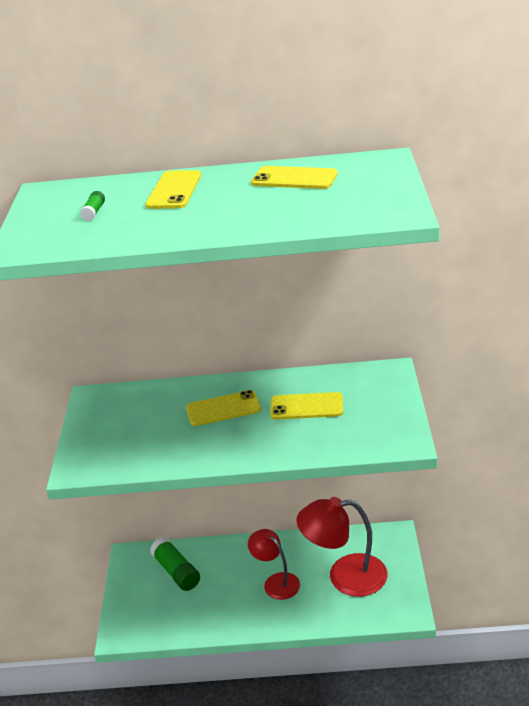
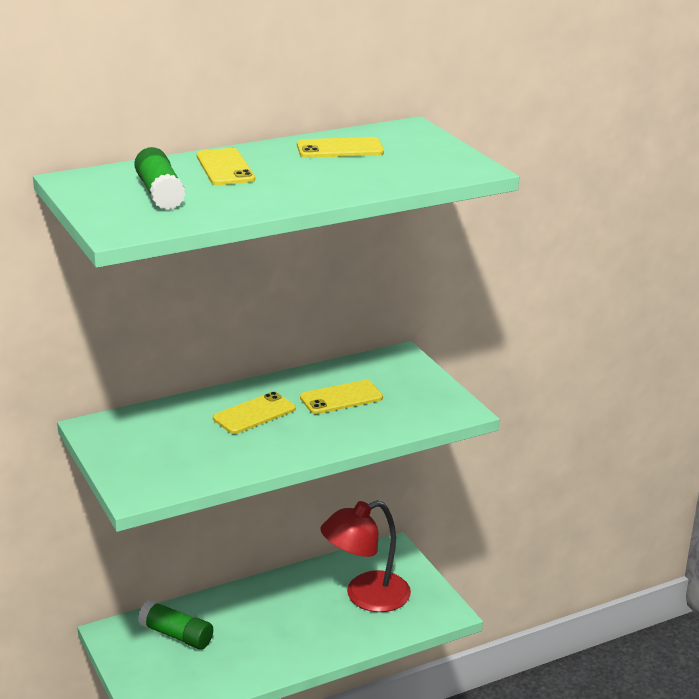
camera: 30 degrees left, 5 degrees down
(94, 212) = (160, 193): green glue stick -> green glue stick, size x2.08
(276, 582) = (296, 618): red lamp -> none

